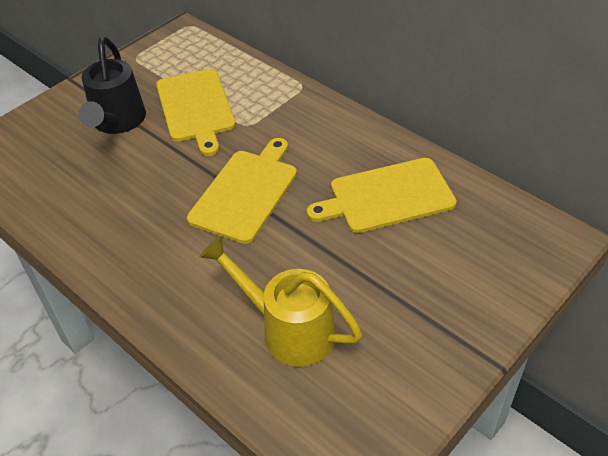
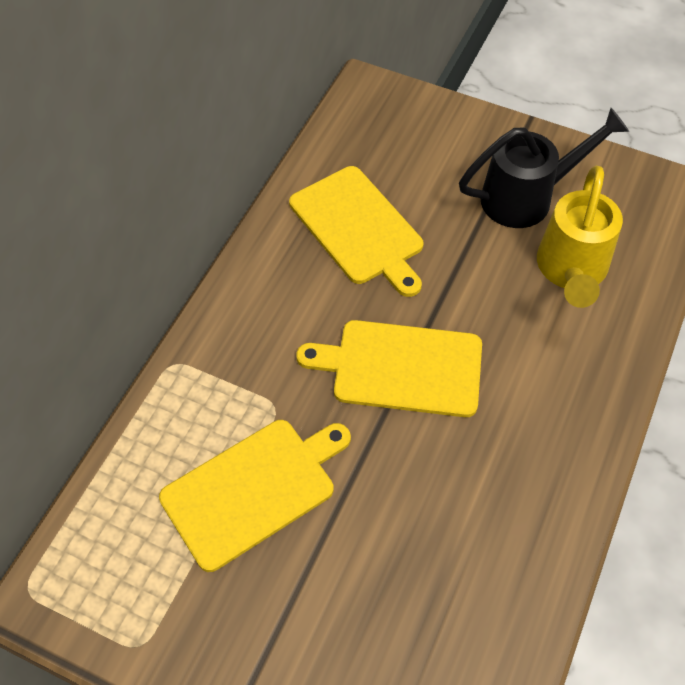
camera: 110 degrees left, 10 degrees up
(117, 122) = (315, 594): black watering can -> black watering can (527, 197)

